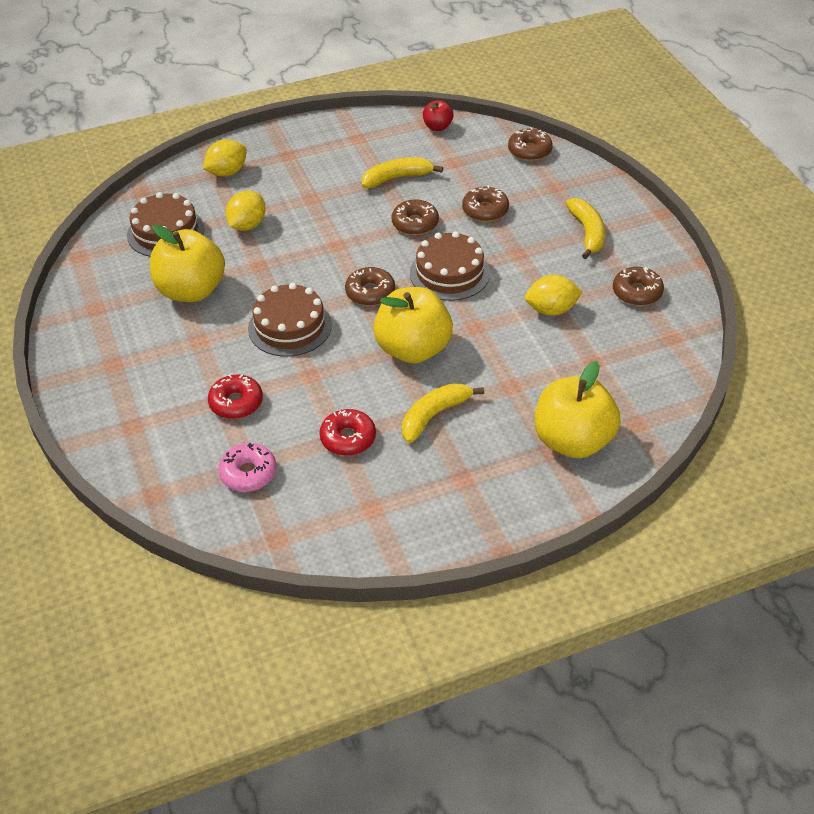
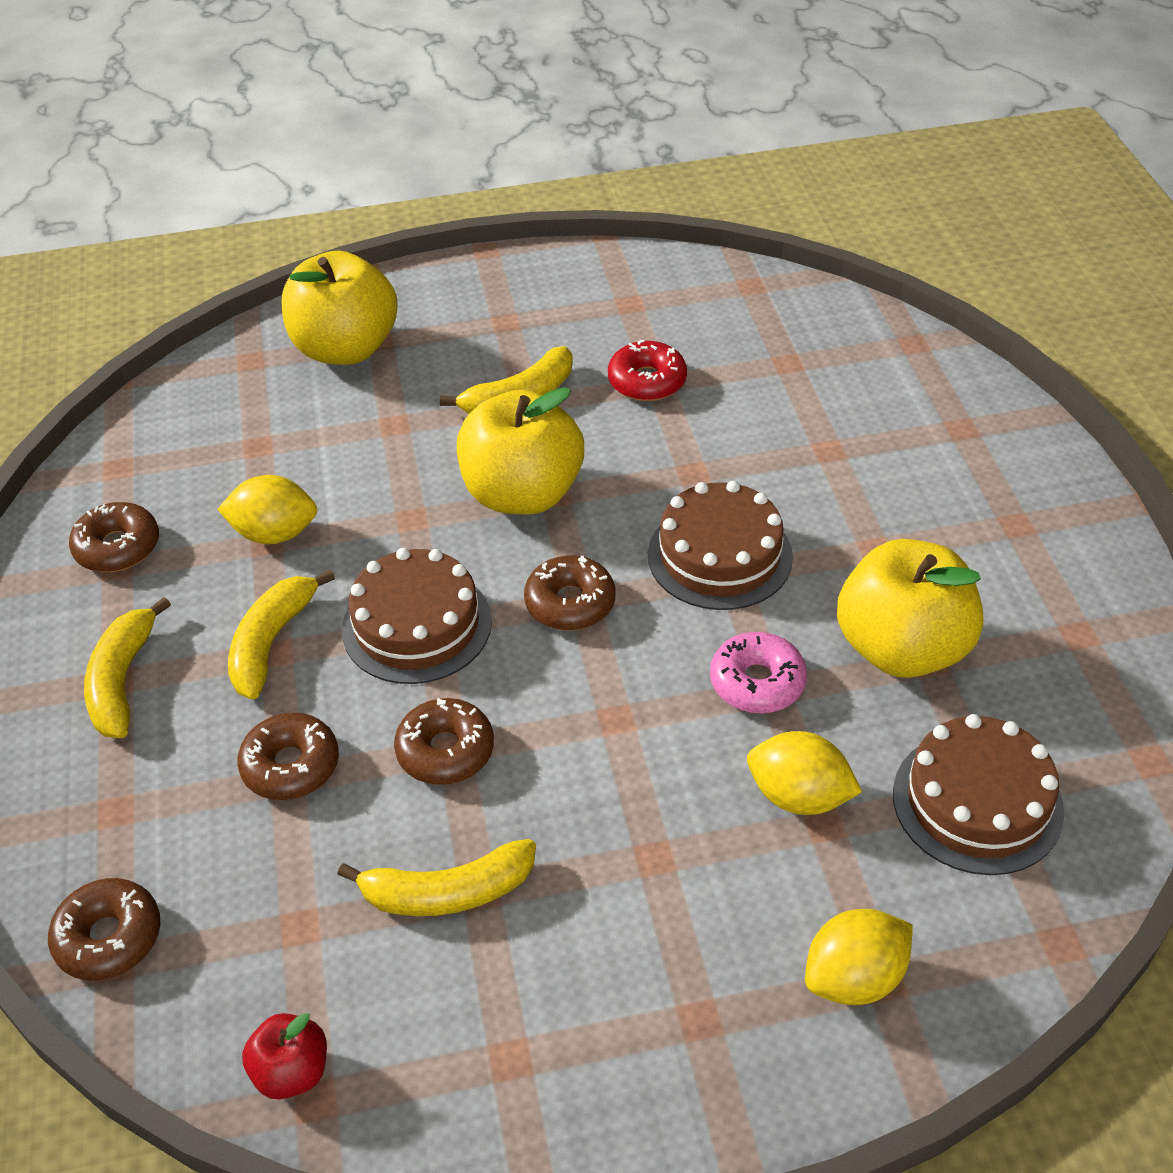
camera: 170 degrees left, 0 degrees up
(236, 403) = (807, 444): red donut -> none
(247, 225) = (799, 796): yellow lemon -> yellow lemon turned 75 degrees clockwise
(248, 473) = (787, 354): pink donut -> pink donut (757, 682)
(522, 257) = (271, 642): none -> yellow banana

